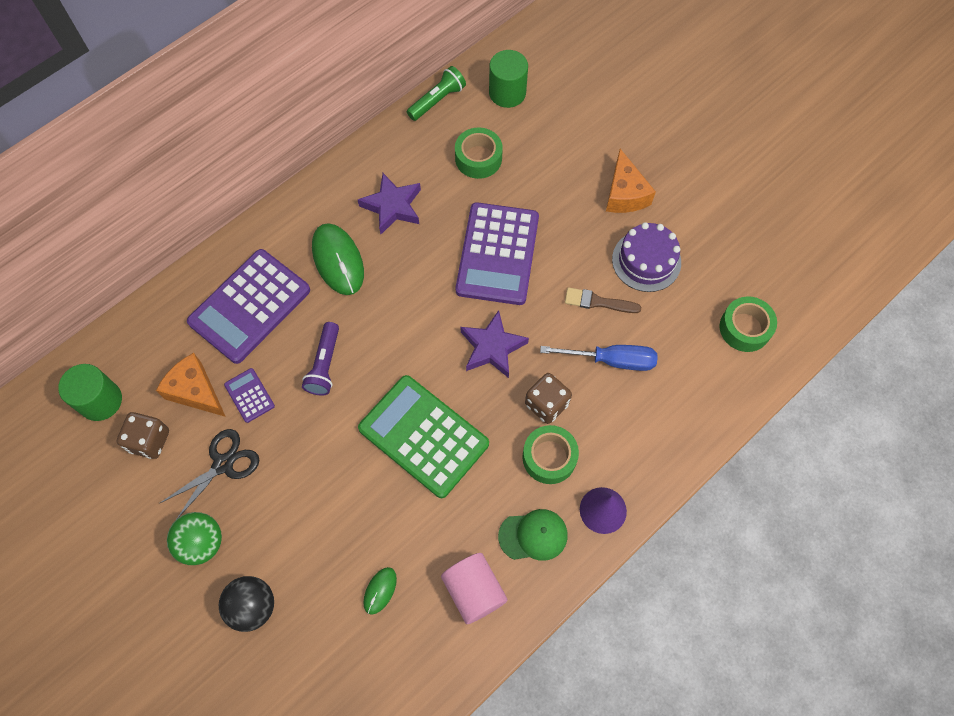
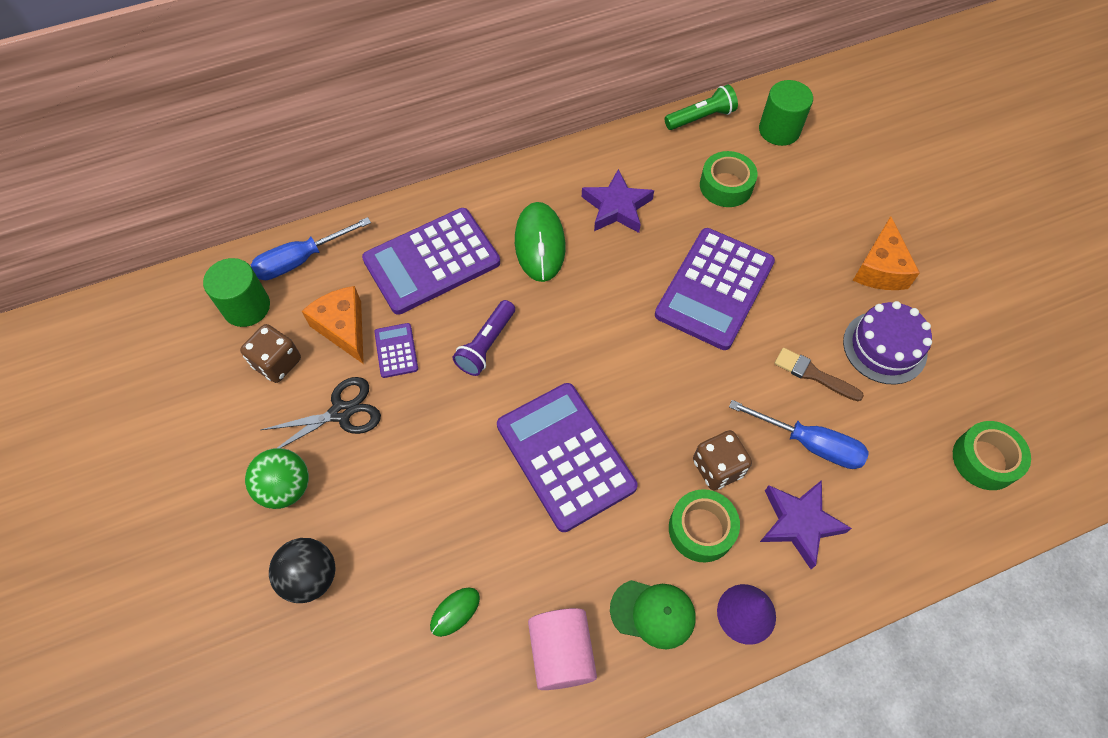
camera: 20 degrees right, 5 degrees down
(132, 342) = (301, 260): none -> blue screwdriver
(423, 436) = (565, 456): green calculator -> purple calculator
(492, 347) = (675, 385): purple star -> purple star (799, 523)

